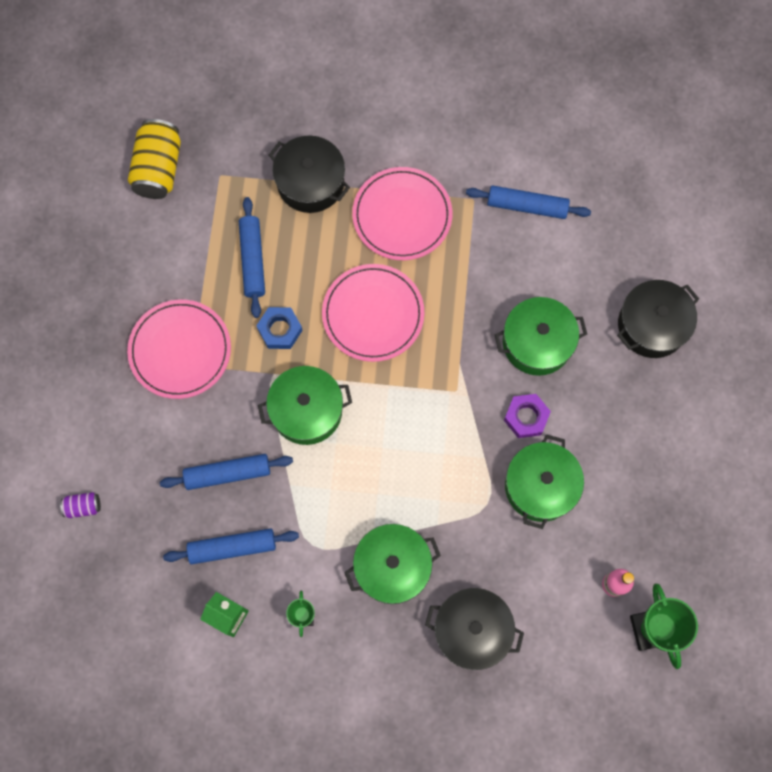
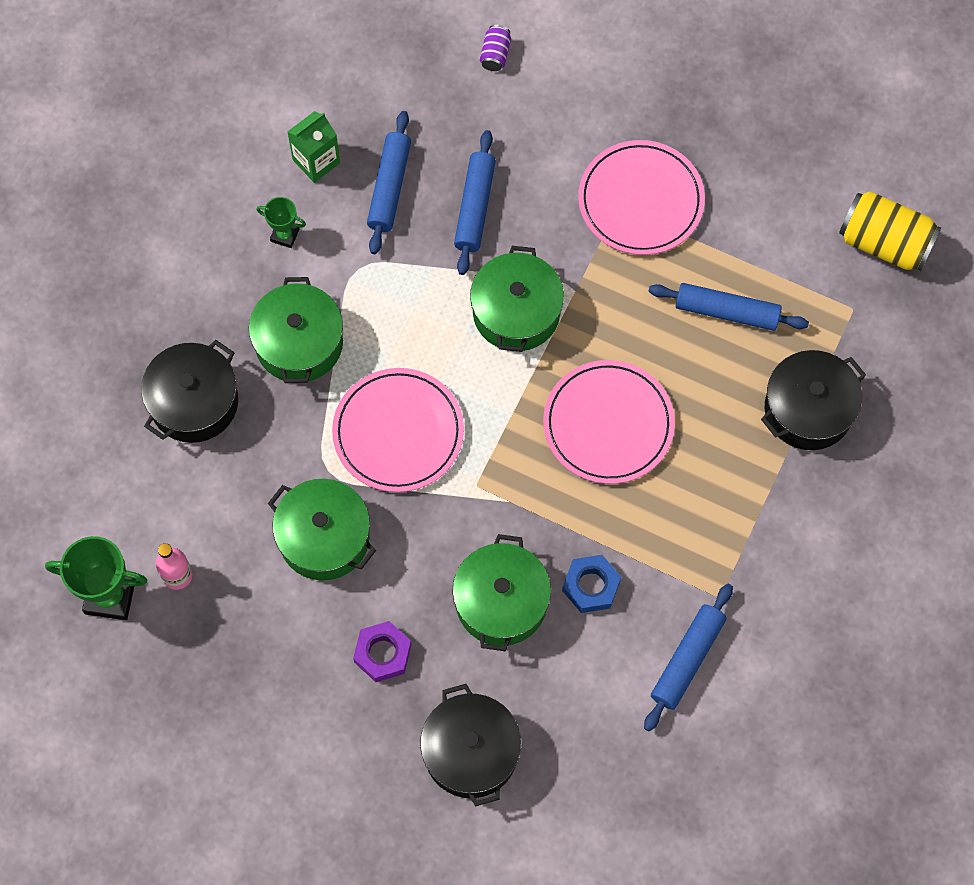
camera: 110 degrees right, 5 degrees down
(280, 330) = (626, 314): blue nut -> blue nut (591, 586)
(402, 215) = (726, 502): pink plate -> pink plate (398, 432)
(526, 417) = (413, 553): purple nut -> purple nut (383, 653)

